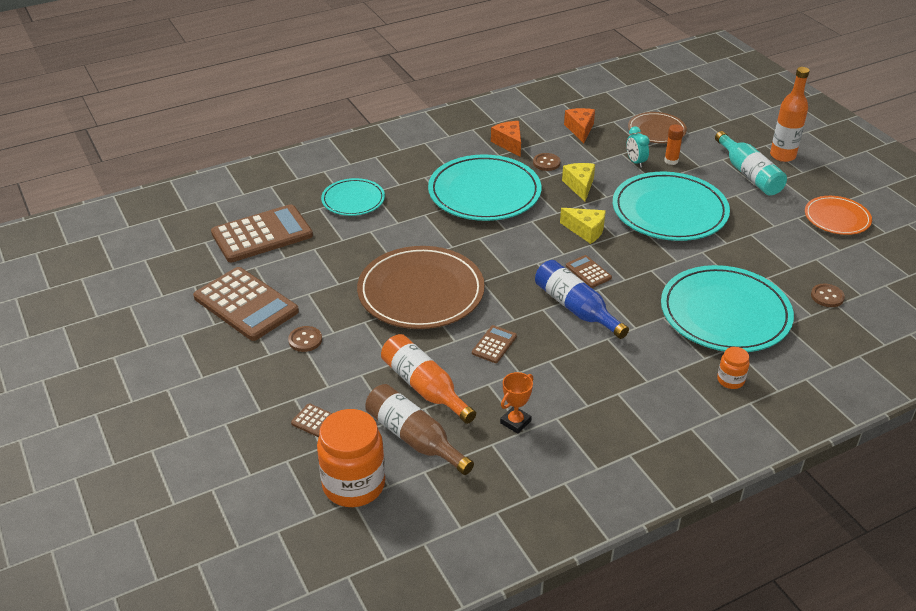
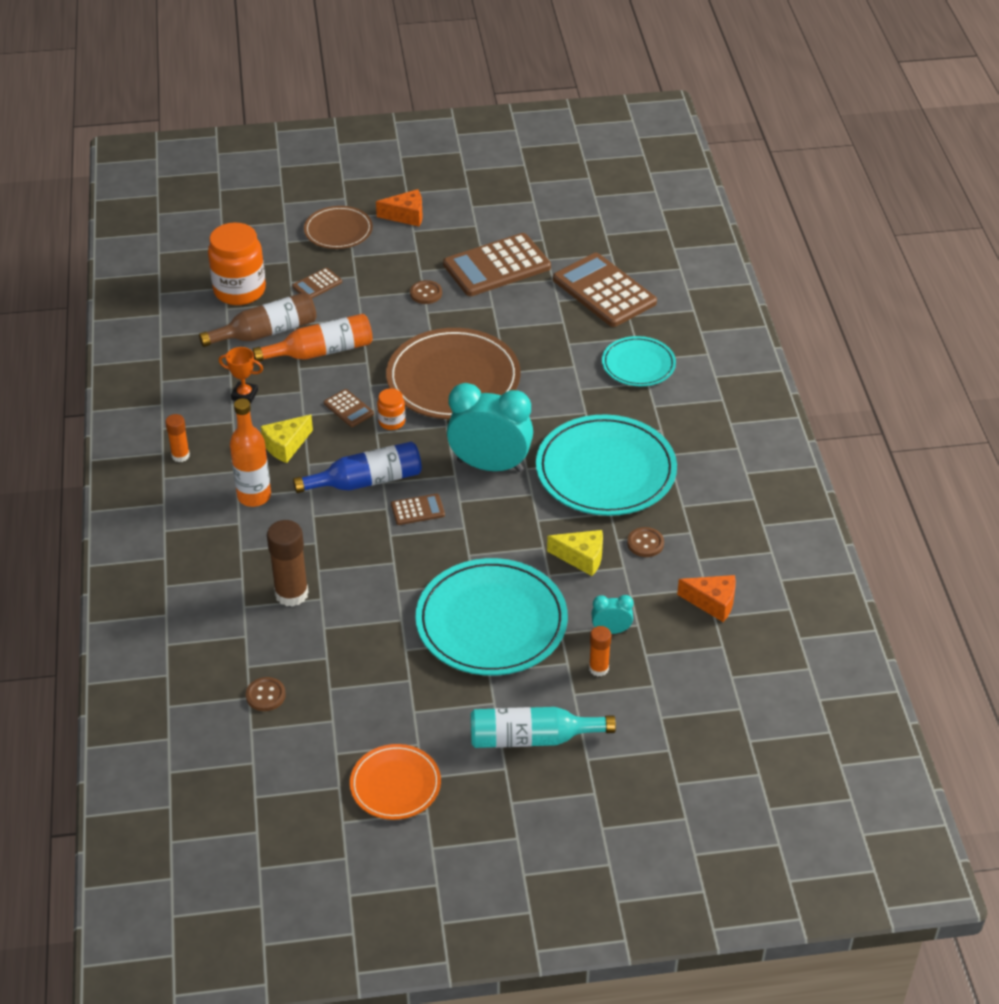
camera: 110 degrees right, 5 degrees up
(262, 234) = (604, 291): brown calculator -> brown calculator turned 150 degrees clockwise
(509, 143) = (705, 522): orange cheese -> orange cheese (406, 216)
(514, 247) = (490, 465): none -> turquoise clock
(515, 422) = (244, 395): orange trophy -> orange trophy turned 45 degrees counterclockwise
(586, 231) = (490, 532): yellow cheese -> yellow cheese (286, 445)
(624, 439) = (180, 455): none -> orange glue stick
(656, 130) = (680, 683): brown plate -> brown plate (338, 230)
(725, 313) = (291, 594): turquoise plate -> brown glue stick
(730, 380) = (200, 556): orange jar -> orange jar (392, 422)
(782, 156) = (559, 799): orange bottle -> orange bottle (254, 496)

